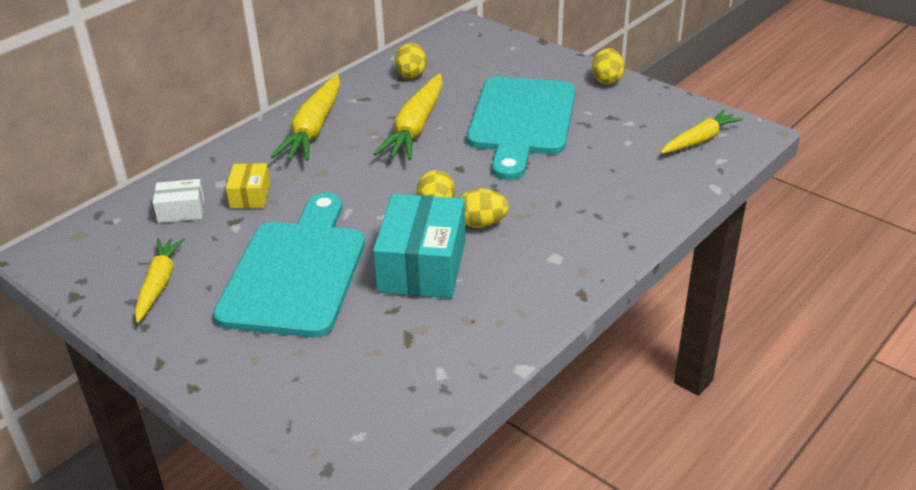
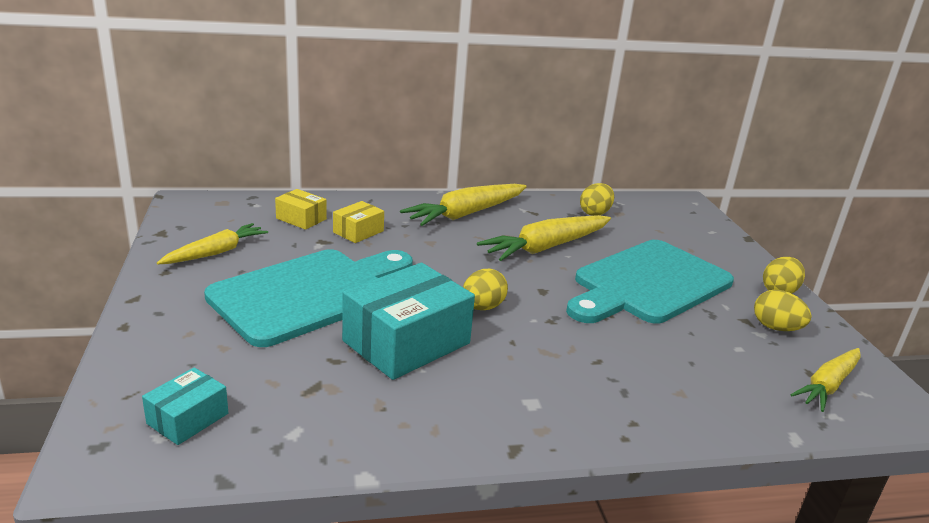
camera: 35 degrees right, 10 degrees down
(181, 211) = (301, 219): white box -> yellow box
(357, 412) = (188, 418): none -> turquoise box
(482, 224) = (502, 339): yellow egg -> yellow egg (776, 328)
(699, 140) = (827, 385): yellow carrot -> yellow carrot turned 135 degrees clockwise

